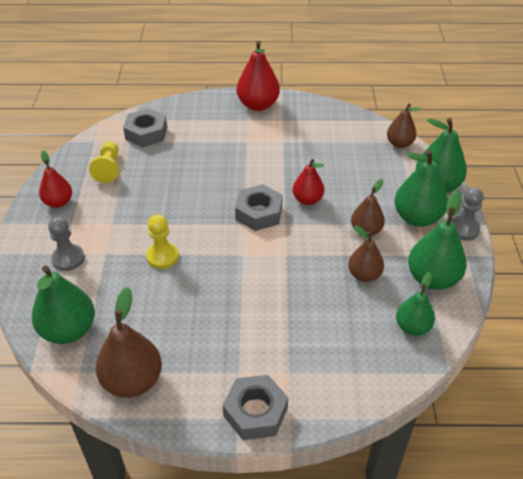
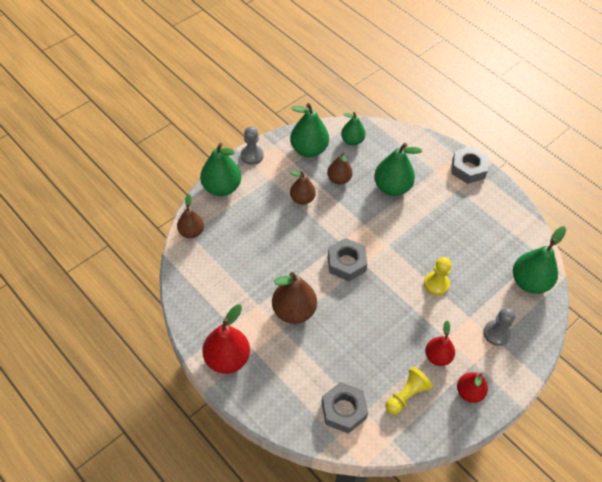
camera: 135 degrees left, 10 degrees up
(132, 381) = (515, 227): brown pear -> brown pear (294, 311)
(307, 200) = (306, 246): red pear -> red pear (437, 357)
(417, 218) = (264, 181): green pear -> green pear (392, 187)

